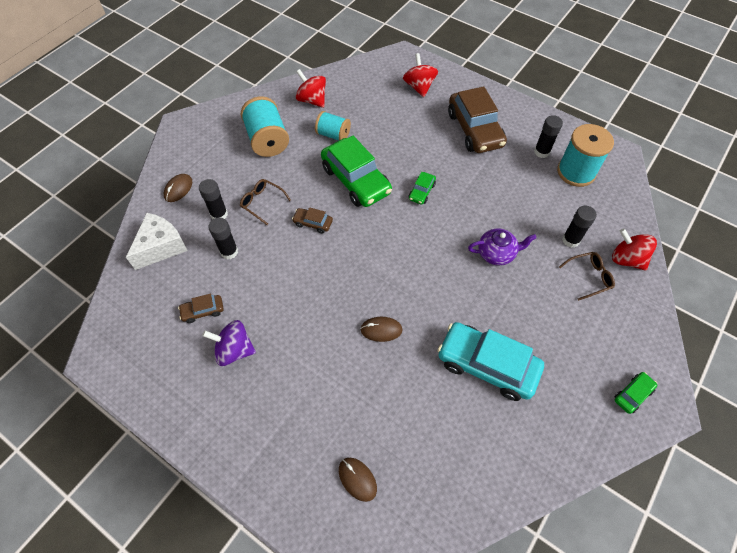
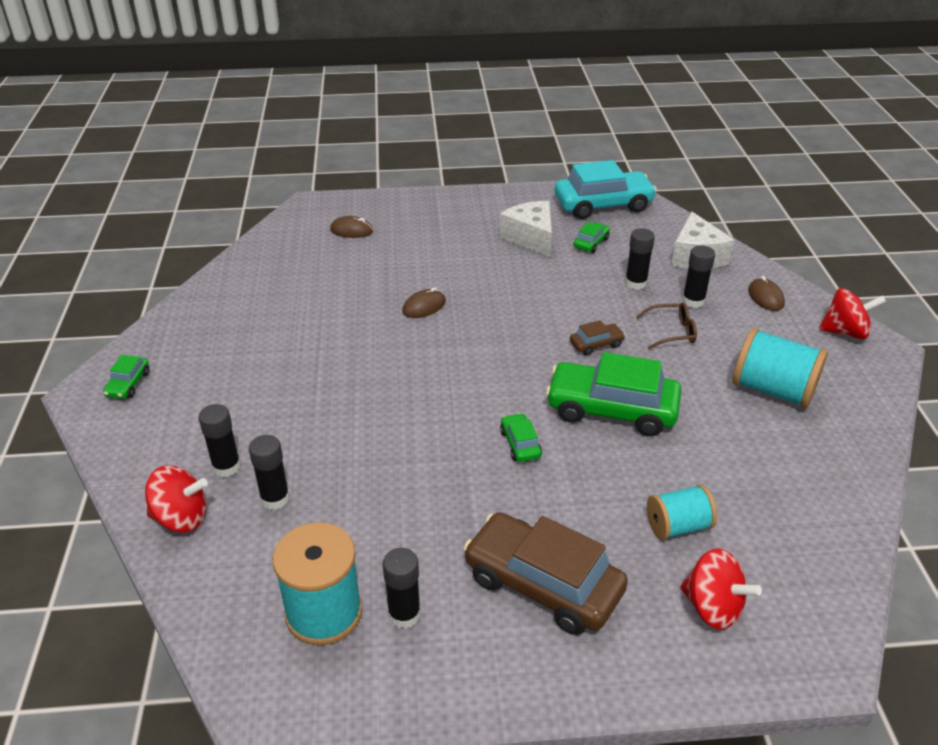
camera: 140 degrees right, 20 degrees down
(203, 311) = (591, 243): brown car -> green car
(234, 350) = (531, 238): purple spinning top -> white cheese
(312, 100) = (812, 473): red spinning top -> red spinning top (845, 332)
(333, 135) = (715, 444): turquoise spool -> turquoise spool (678, 526)
(487, 365) = (298, 333): turquoise car -> turquoise car (603, 205)
(496, 254) = (362, 429): purple teapot -> none
(589, 277) = (226, 467): brown glasses -> black glue stick

